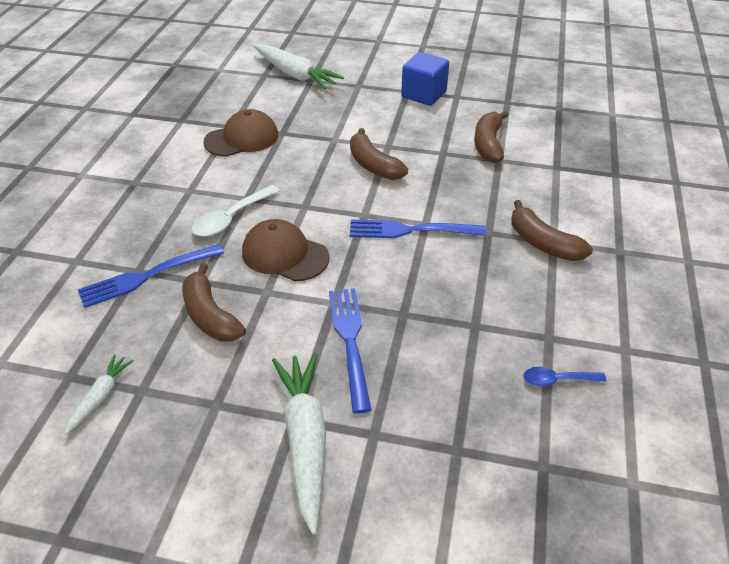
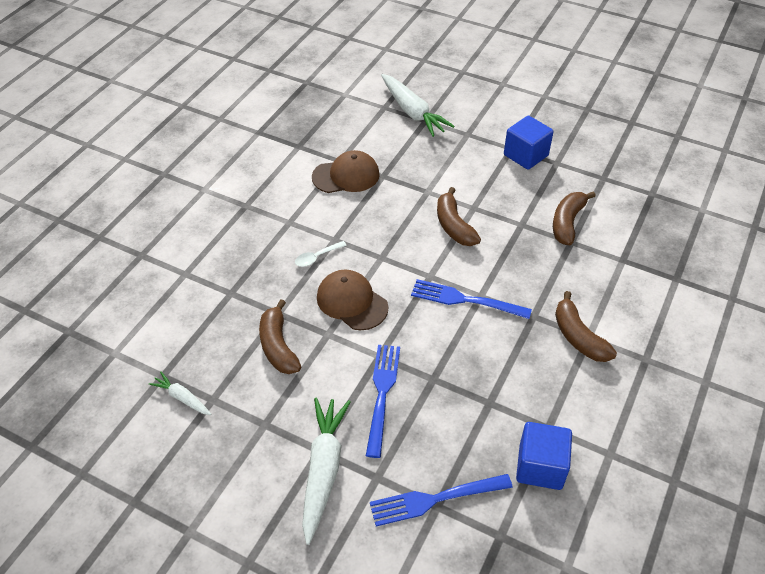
camera: 15 degrees right, 5 degrees up
(101, 396) = (182, 398): white carrot -> white carrot turned 90 degrees counterclockwise
(147, 276) = (237, 299): blue fork -> blue fork (435, 499)
(231, 218) = (317, 257): white spoon -> white spoon, size x0.62
(557, 380) = (540, 467): blue spoon -> blue cube

